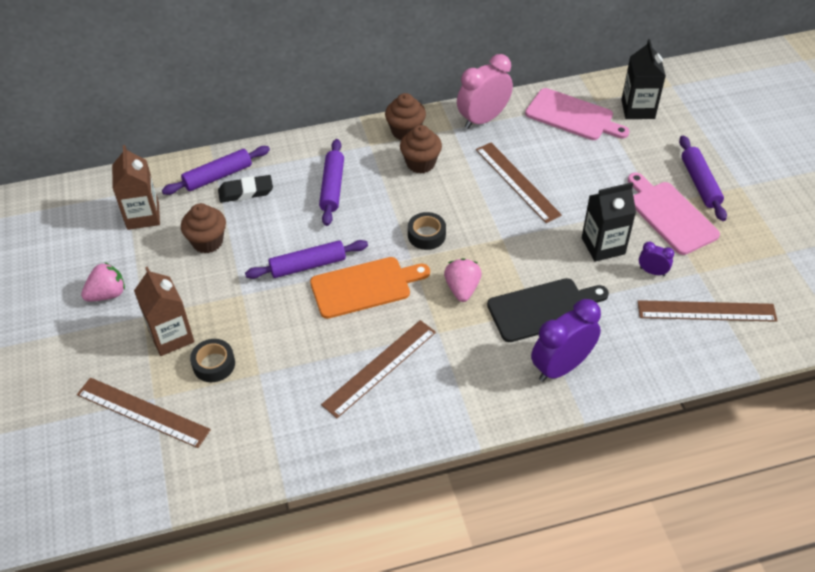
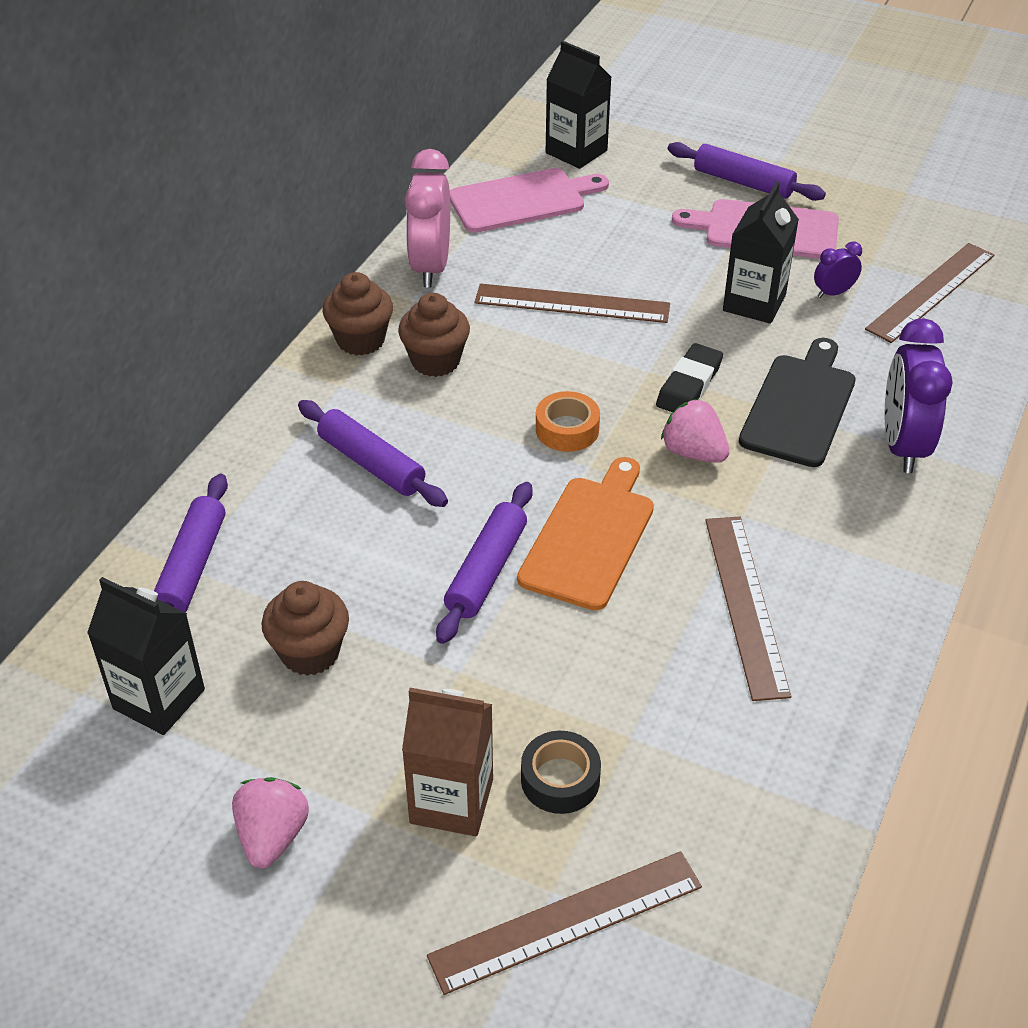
camera: 50 degrees left, 5 degrees down
(143, 216) = (159, 699): brown carton -> black carton
(246, 192) = (264, 554): black eraser -> black eraser (689, 385)
(426, 235) = (567, 429): black tape -> orange tape

